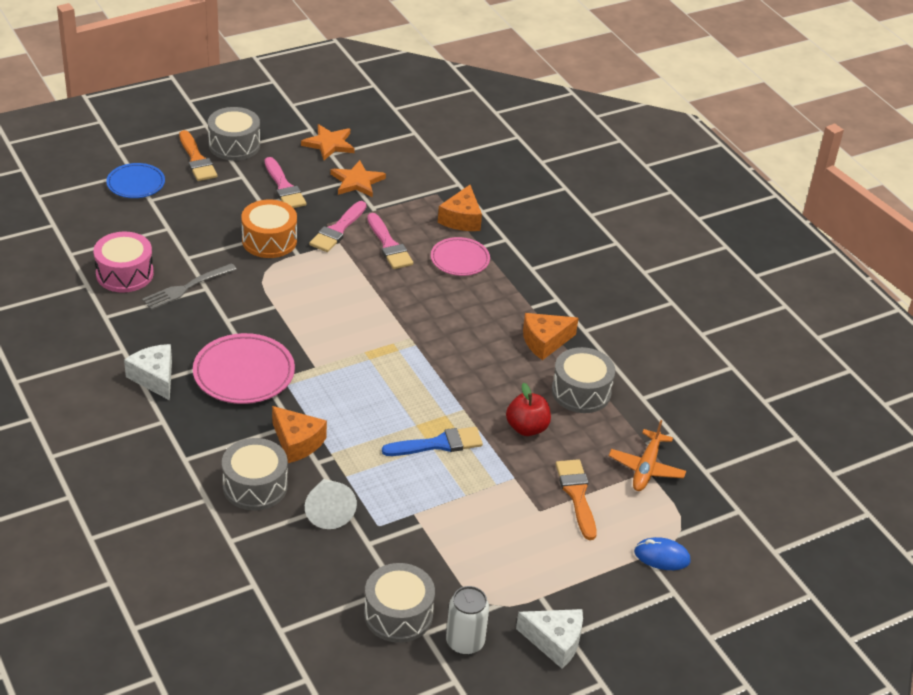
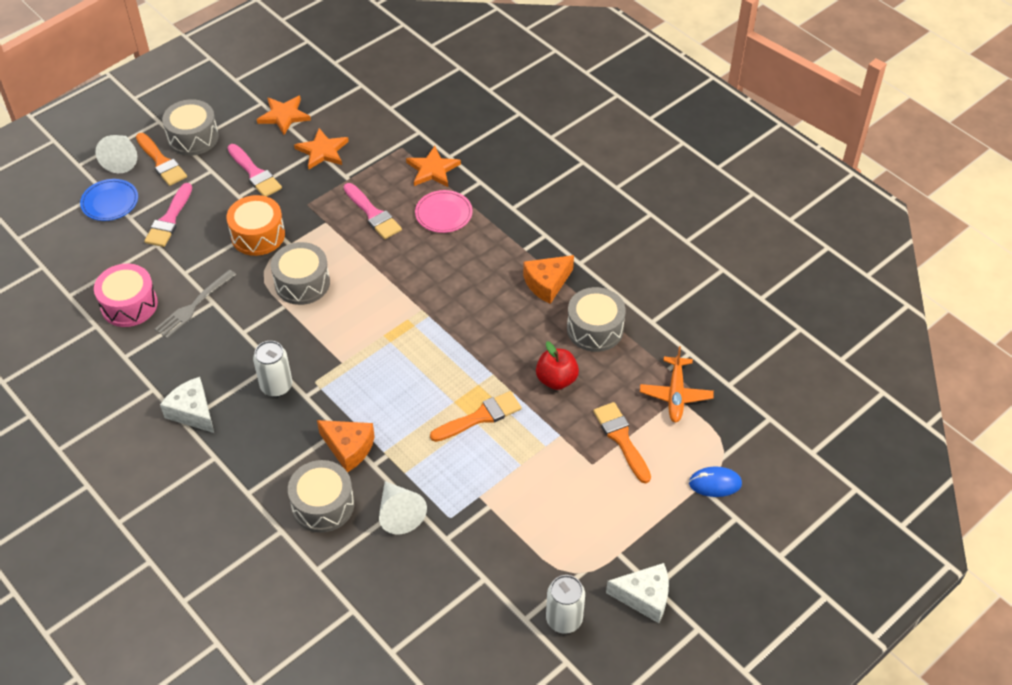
camera: 10 degrees left, 10 degrees up
(159, 150) = (122, 159): none -> white cone
(244, 373) = (276, 386): pink plate -> white can
(338, 229) = (320, 208): pink brush -> pink brush (169, 219)
(398, 614) = (495, 606): grey drum -> grey drum (302, 283)
(438, 444) = (480, 417): blue brush -> orange brush
(461, 219) = (432, 169): orange cheese -> orange star

